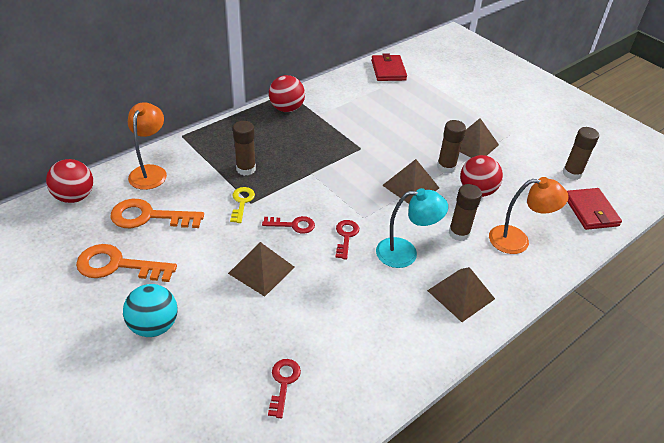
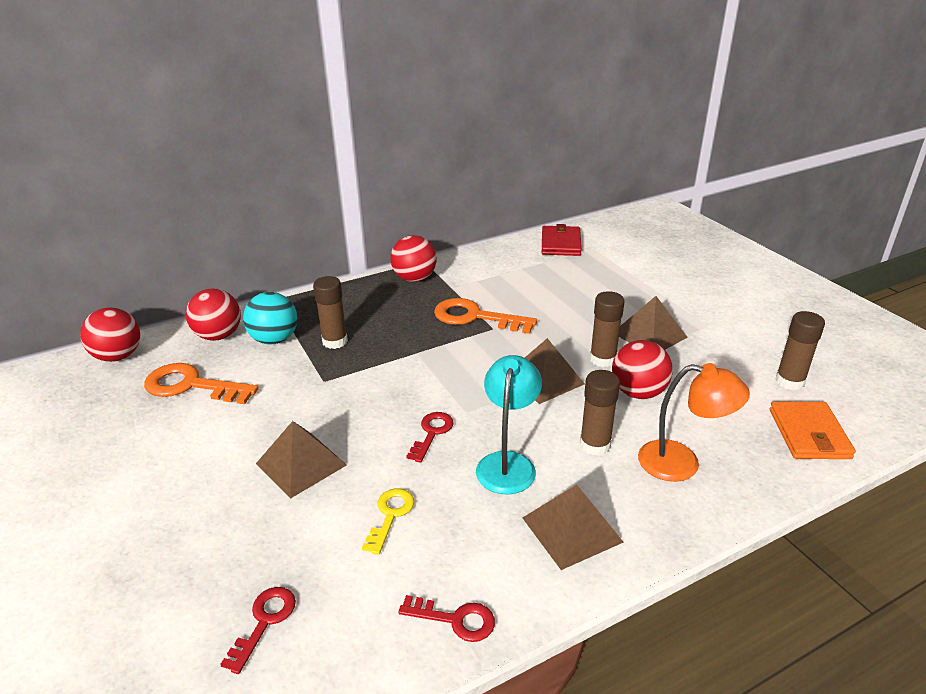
camera: 15 degrees right, 10 degrees down
(117, 265) = (125, 439): orange key -> orange key (475, 317)
(150, 172) = (219, 336): orange lamp -> red ball
(154, 326) = (131, 519): turquoise ball -> turquoise ball (274, 339)
(242, 202) = (312, 379): yellow key -> yellow key (390, 515)
(293, 225) = (367, 412): red key -> red key (455, 619)
(405, 253) = (508, 463): turquoise lamp -> turquoise lamp turned 90 degrees counterclockwise
(590, 211) = (809, 434): red wallet -> orange wallet

